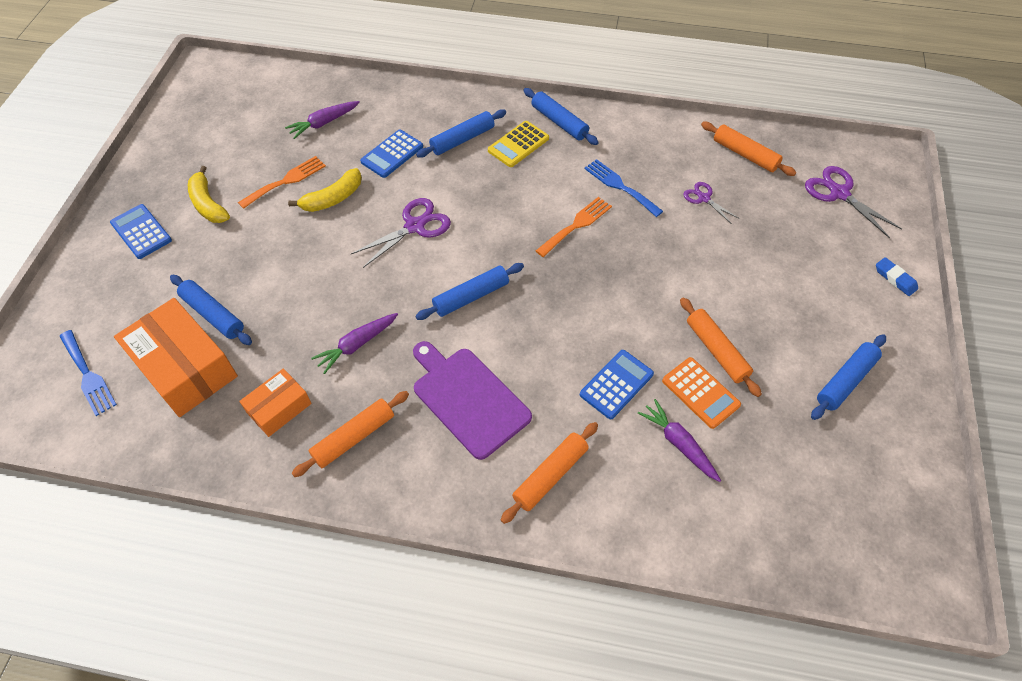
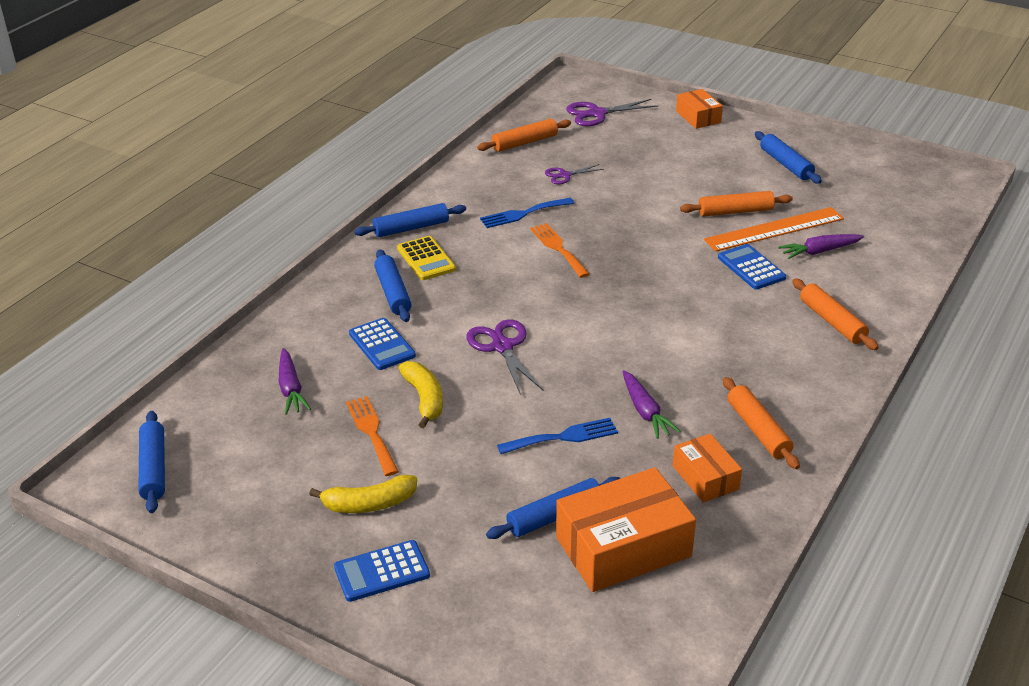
camera: 70 degrees left, 20 degrees down
(88, 375) = (600, 636): blue fork -> blue fork (563, 437)
(468, 399) = (737, 351): purple cutting board -> none
(471, 296) = (616, 327): blue rolling pin -> blue rolling pin (153, 468)
(700, 393) = (774, 229): orange calculator -> orange ruler
(895, 278) = (698, 117): blue eraser -> orange box

